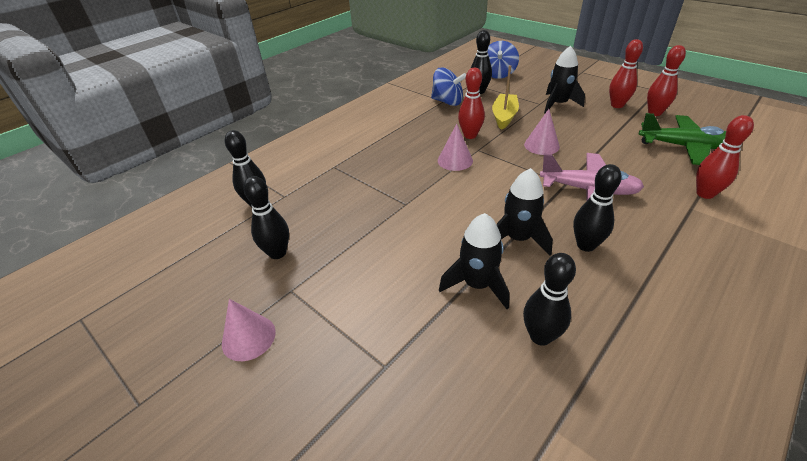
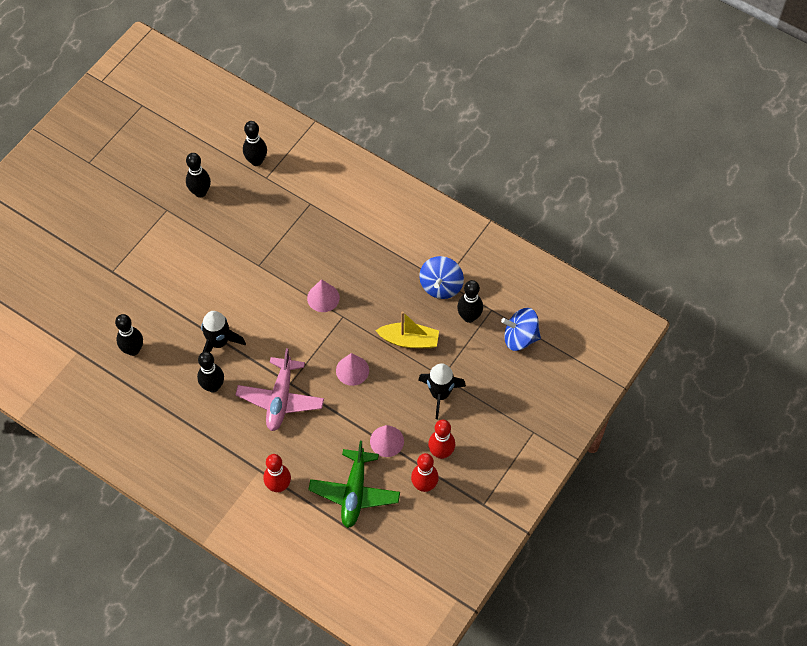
camera: 80 degrees right, 20 degrees up
(248, 337) = (130, 198): pink cone -> pink cone (387, 441)
(470, 135) = (368, 309): red bowling pin -> none
(477, 284) = (173, 316): black rocket -> none

